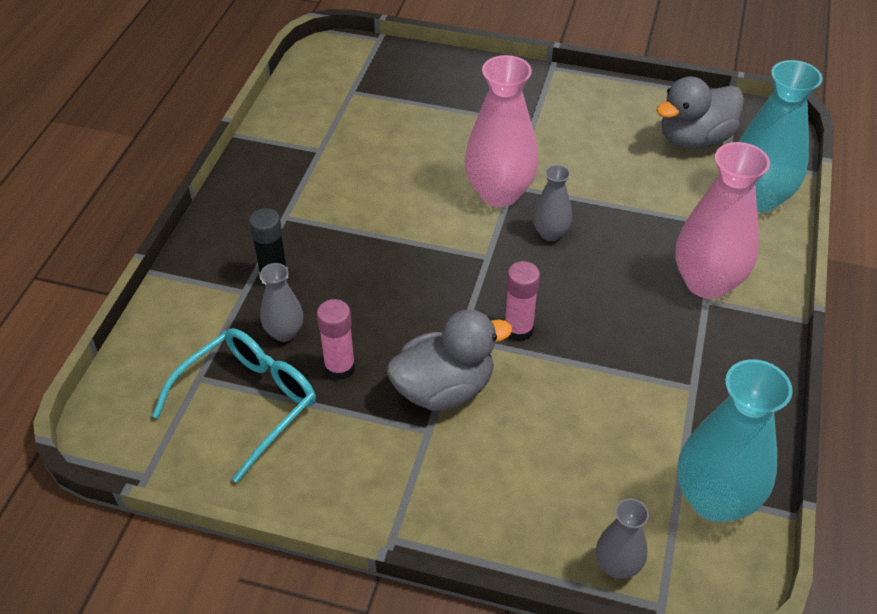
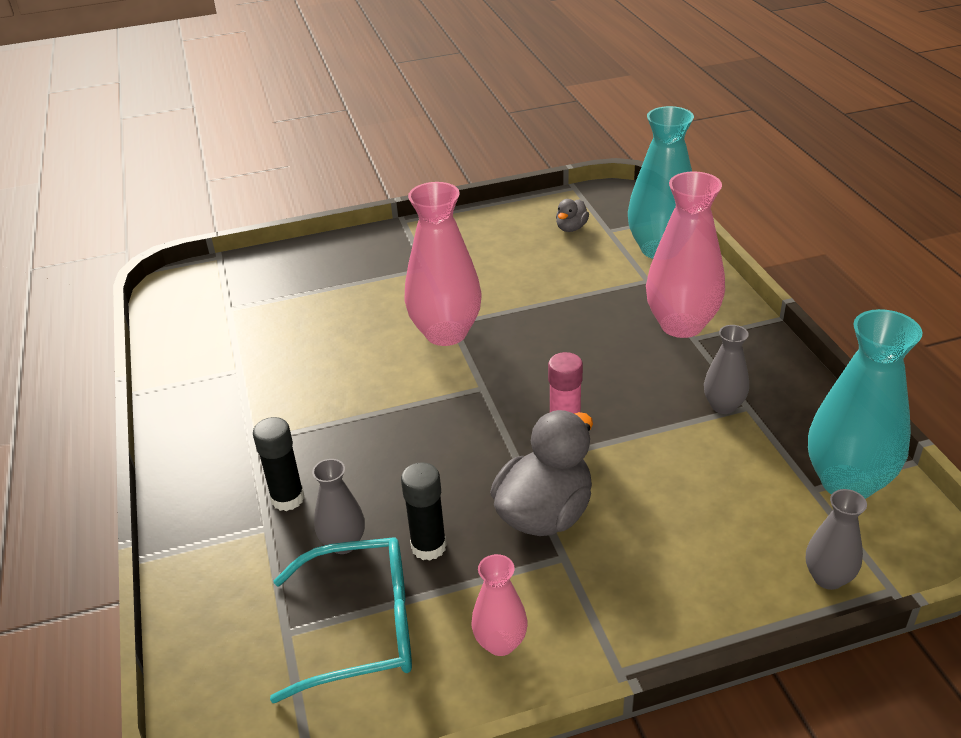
camera: 30 degrees left, 10 degrees down
(248, 403) = (363, 627): turquoise glasses -> turquoise glasses turned 75 degrees clockwise
(329, 468) = (500, 643): none -> pink vase
(340, 368) = (428, 546): pink glue stick -> black glue stick
(550, 233) = (520, 345): grey vase -> grey vase (723, 406)
(694, 139) = (571, 228): grey duck -> grey duck, size x0.48

